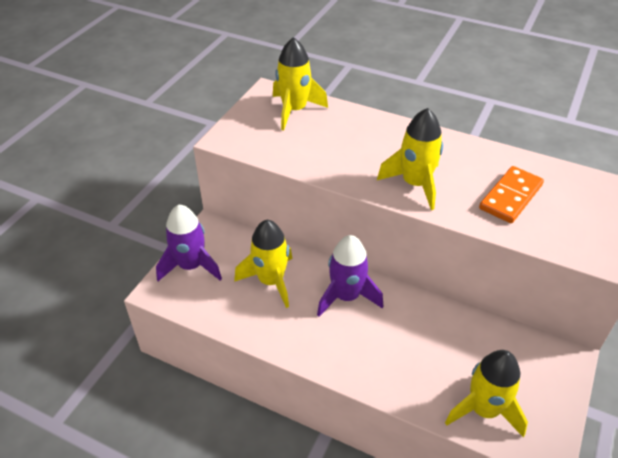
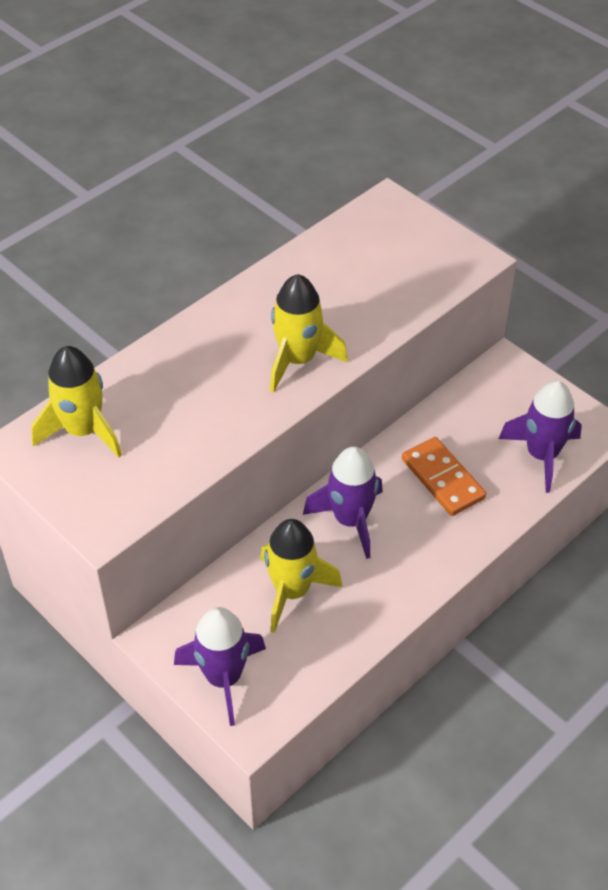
camera: 70 degrees left, 5 degrees up
(484, 410) = (541, 455): yellow rocket -> purple rocket
(511, 197) = (358, 289): orange domino -> orange domino (443, 479)

